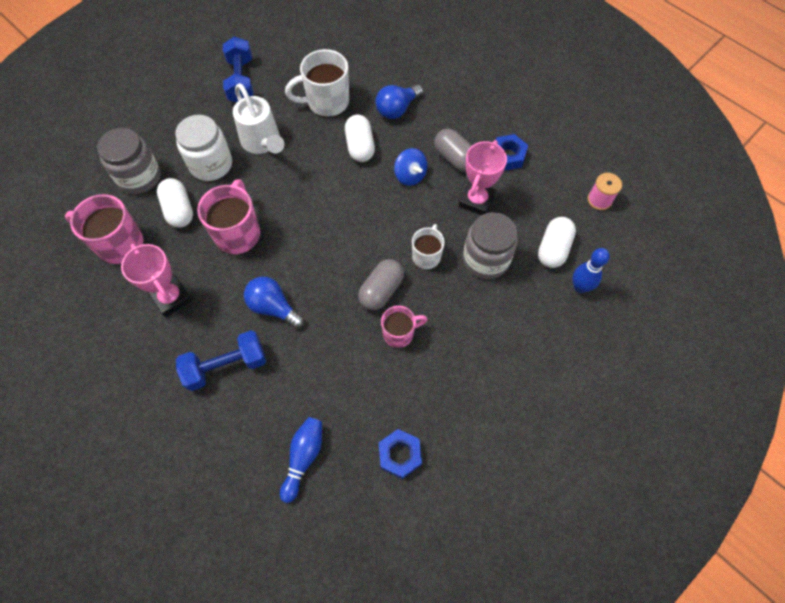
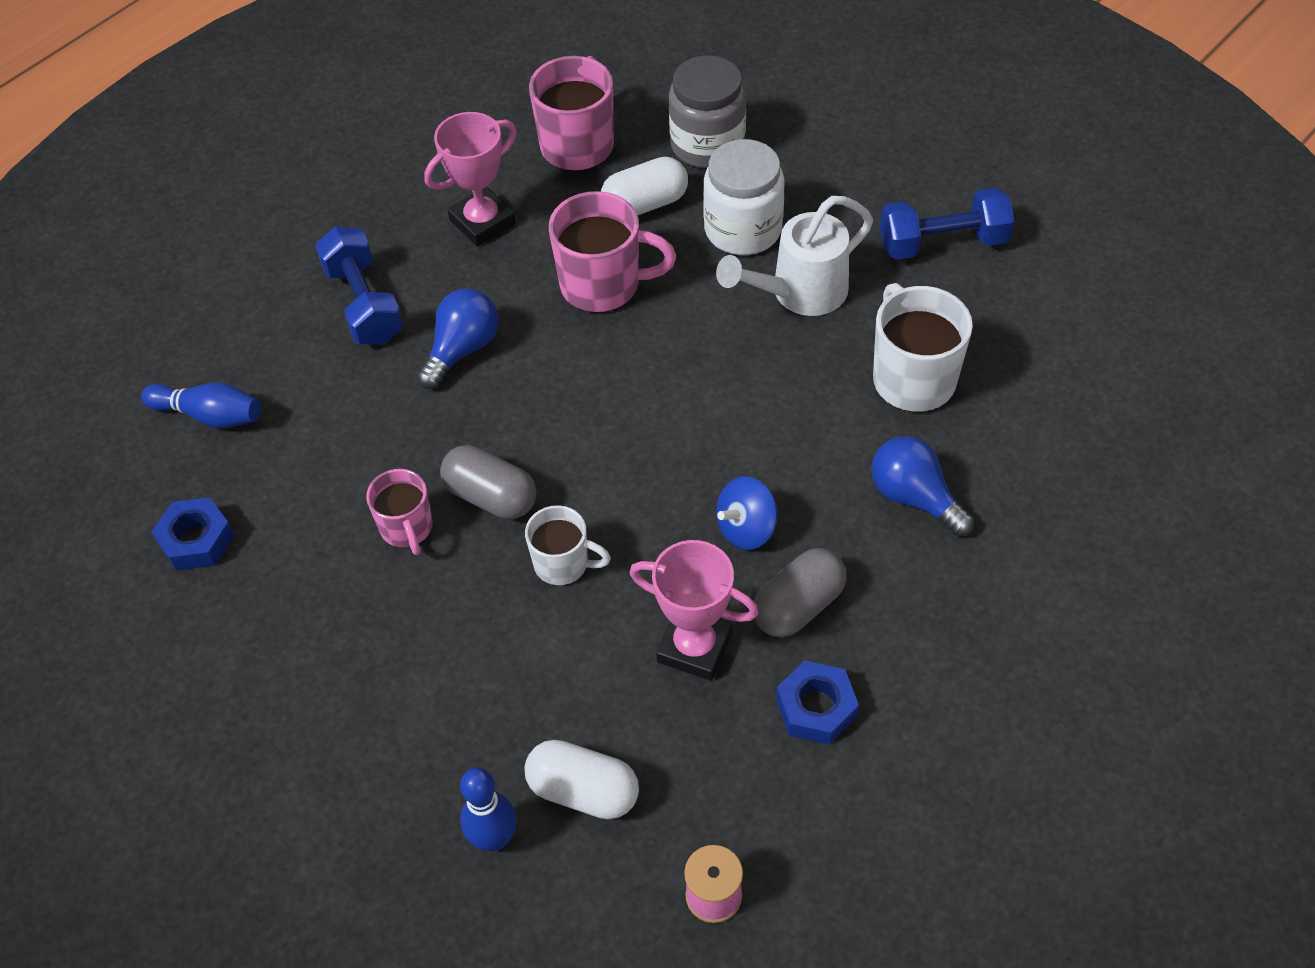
camera: 90 degrees right, 10 degrees down
(360, 146) = (809, 441): white capsule -> none
(486, 259) = (557, 664): grey jar -> none

